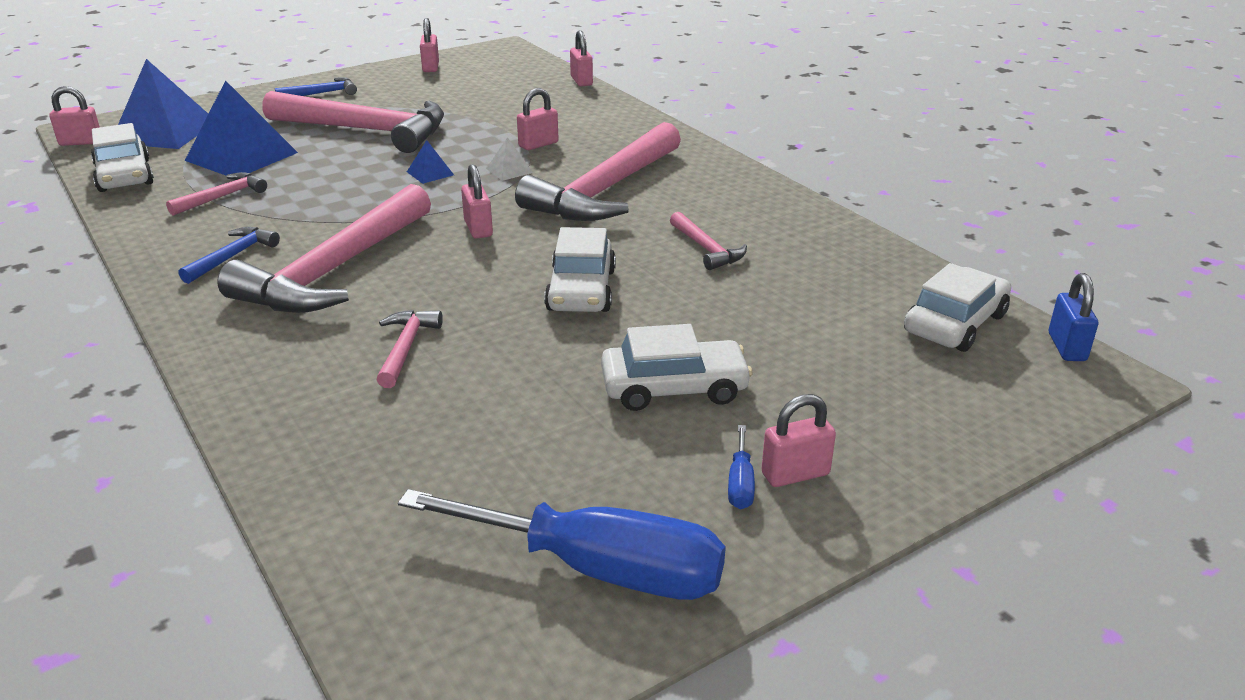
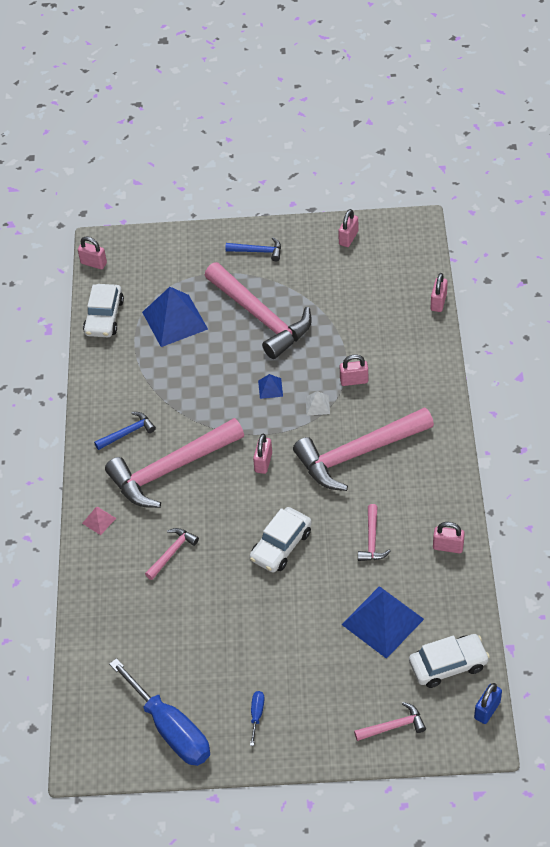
camera: 35 degrees right, 20 degrees up
(164, 132) = (143, 268): blue pyramid -> blue pyramid (382, 621)
(222, 197) = (146, 366): pink hammer -> pink hammer (393, 726)
(240, 353) = (99, 520): none -> pink pyramid
(674, 388) = (273, 642): white car -> none
(740, 483) = (257, 714): blue screwdriver -> blue screwdriver turned 150 degrees clockwise
(795, 474) = (283, 721): pink padlock -> pink padlock (448, 546)

